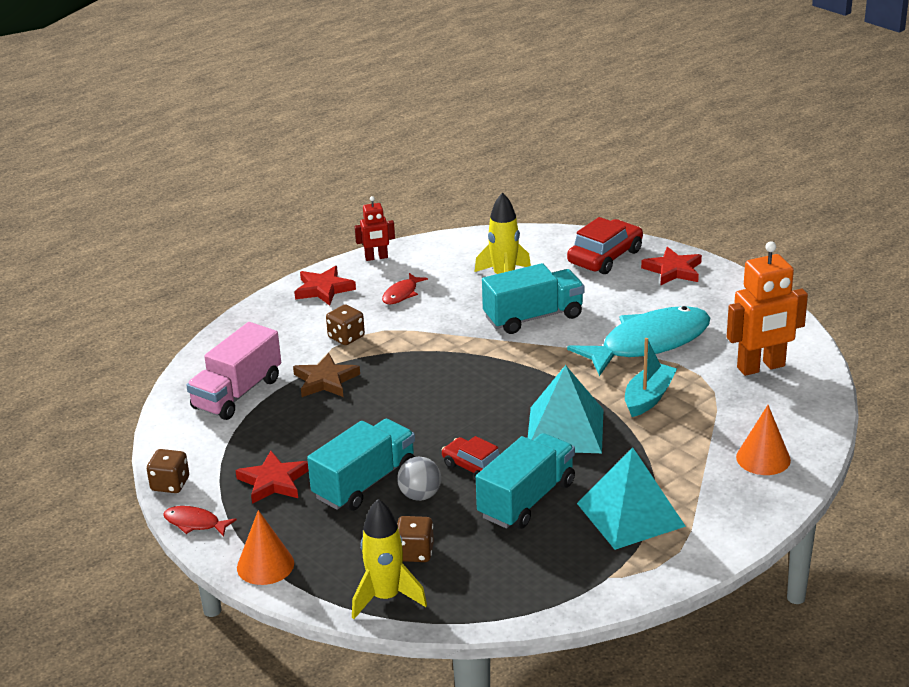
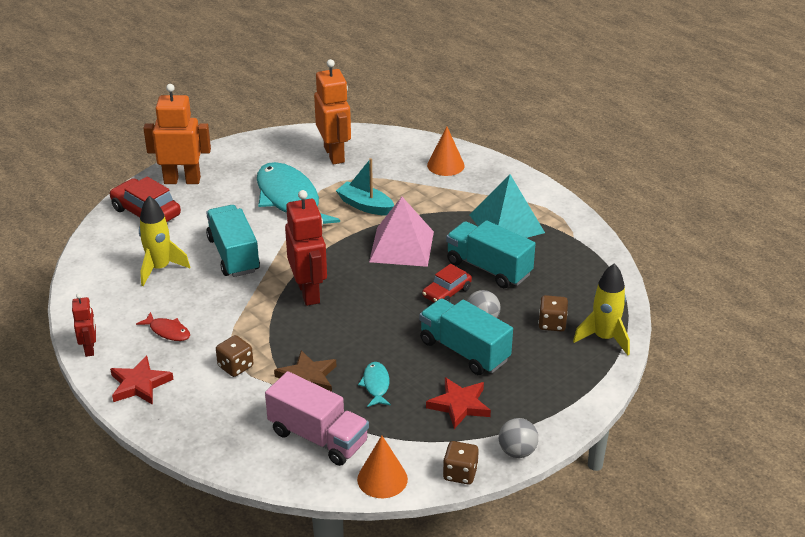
camera: 90 degrees left, 5 degrees up
(195, 523) = (517, 451): red fish -> grey ball
(265, 565) = (571, 404): orange cone -> orange cone (382, 479)
(311, 424) = (376, 385): none -> turquoise fish
(469, 370) = (309, 292): none -> red robot
(565, 429) = (401, 246): turquoise pyramid -> pink pyramid
(673, 270) = (182, 180): red star -> orange robot

